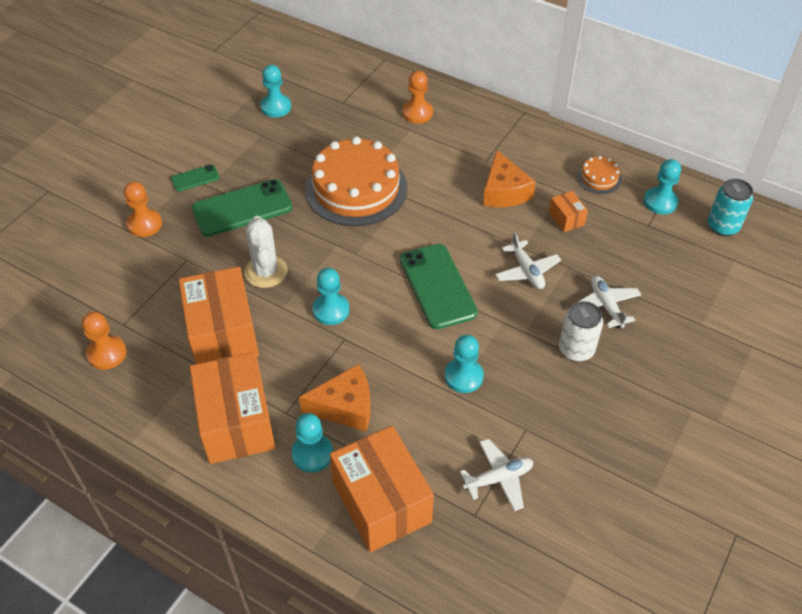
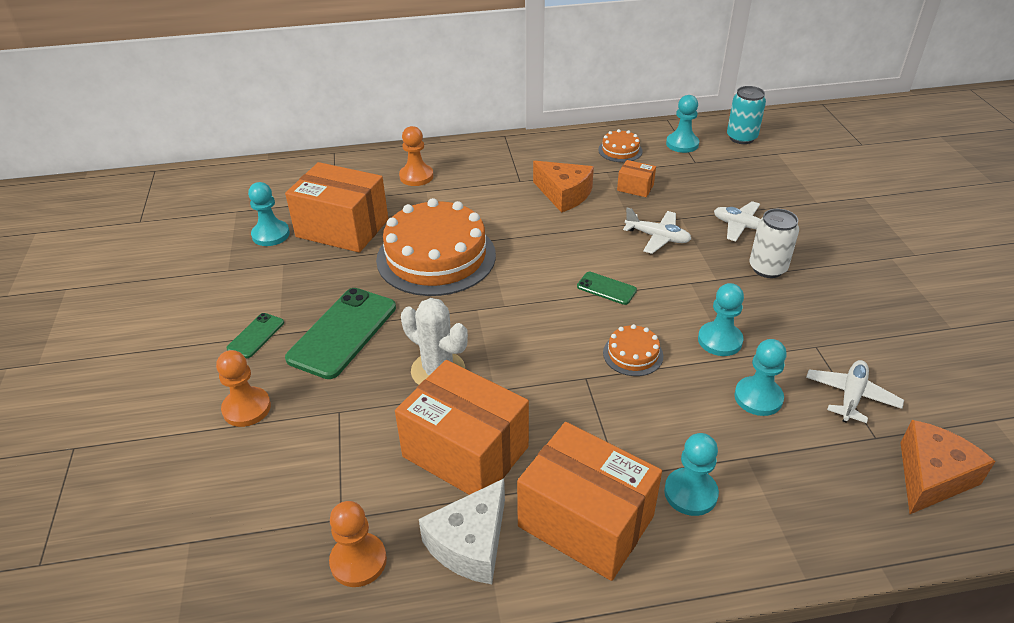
camera: 40 degrees left, 10 degrees down
(166, 387) = (470, 544): none -> white cheese
(331, 310) = (542, 363): turquoise pawn -> turquoise pawn (758, 398)
(345, 407) = (663, 432): orange cheese -> orange cheese (931, 477)
(382, 502) = (800, 486): orange box -> orange box (342, 228)
(393, 344) = (633, 354): none -> orange cake
(437, 286) = (606, 288): green phone -> green phone, size x0.49

